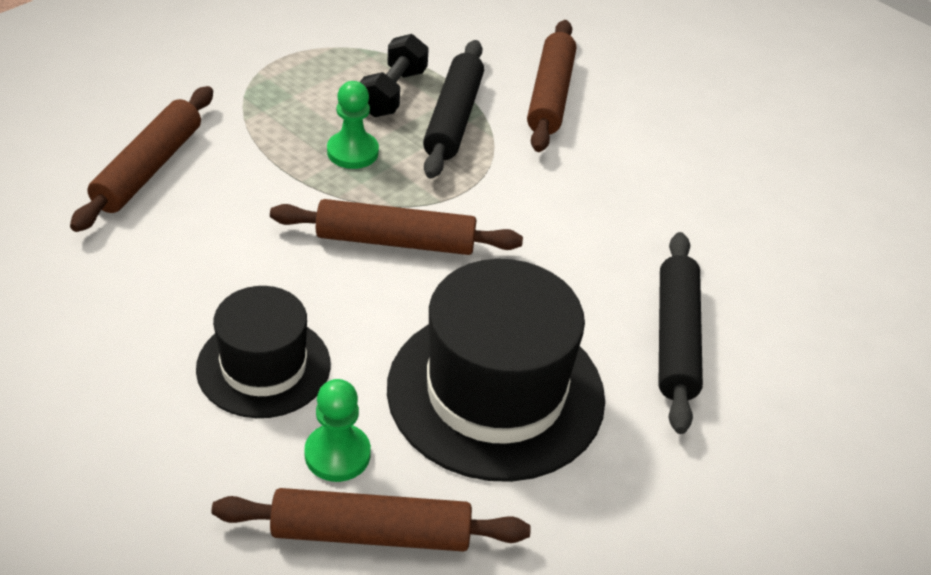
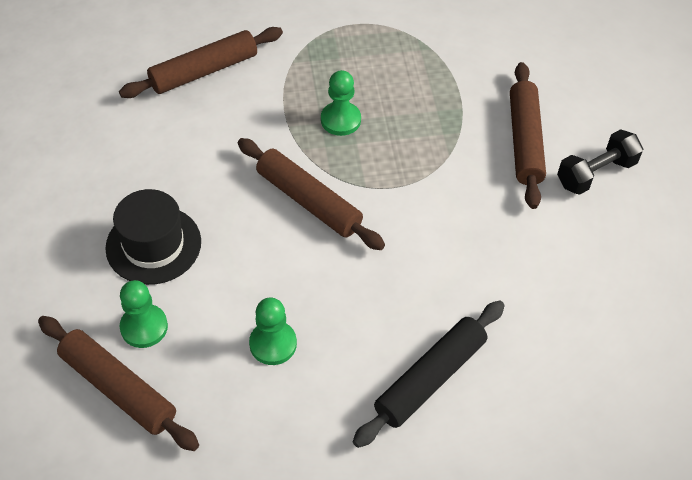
camera: 40 degrees right, 10 degrees up
(393, 93) = (409, 86): black dumbbell -> black dumbbell (596, 173)
(453, 118) = (434, 126): black rolling pin -> none
(495, 392) = (273, 344): black hat -> green pawn
(550, 95) = (524, 141): brown rolling pin -> brown rolling pin turned 45 degrees counterclockwise

